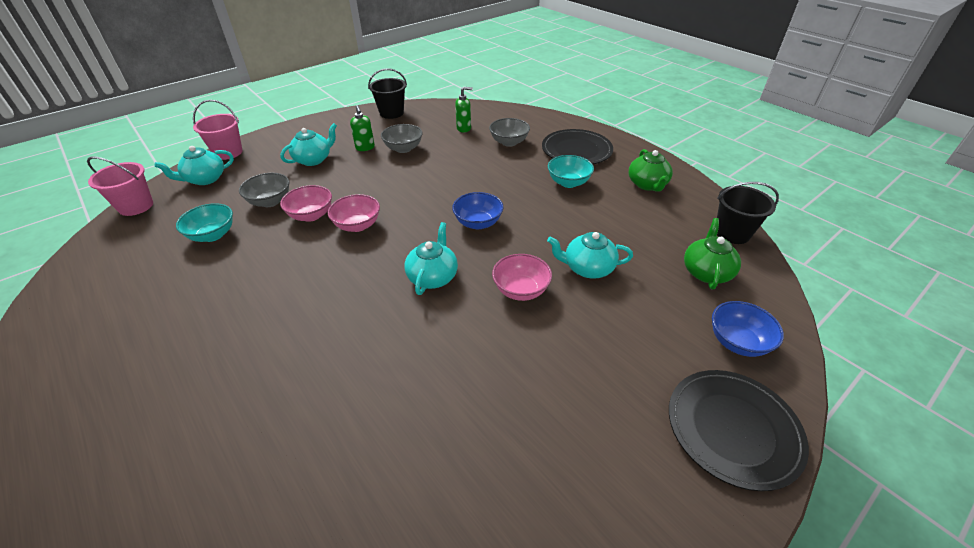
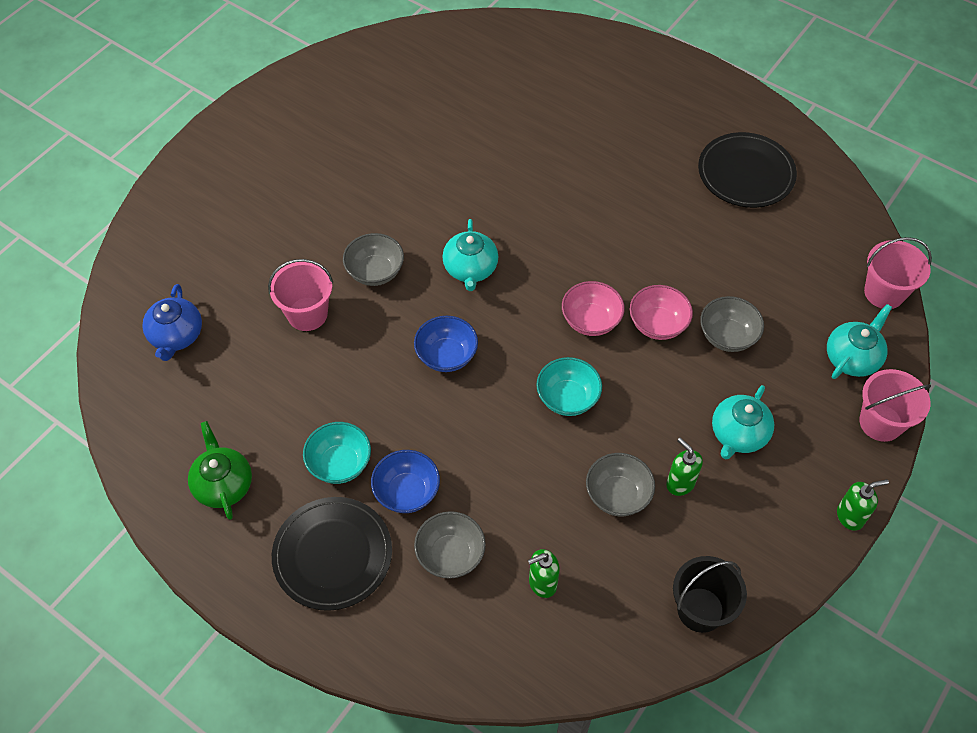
camera: 165 degrees right, 15 degrees up
(213, 235) = (746, 271): turquoise bowl -> turquoise bowl (567, 398)
(289, 127) = (850, 516): none -> green soap dispenser
(521, 290) = (375, 272): pink bowl -> grey bowl
(587, 268) = (307, 314): turquoise teapot -> pink bucket
(706, 272) = (176, 336): green teapot -> blue teapot
(732, 233) = (128, 405): black bucket -> none
(732, 429) = (194, 186): black plate -> black plate (746, 173)
(737, 342) = (168, 259): blue bowl -> blue bowl (407, 492)

